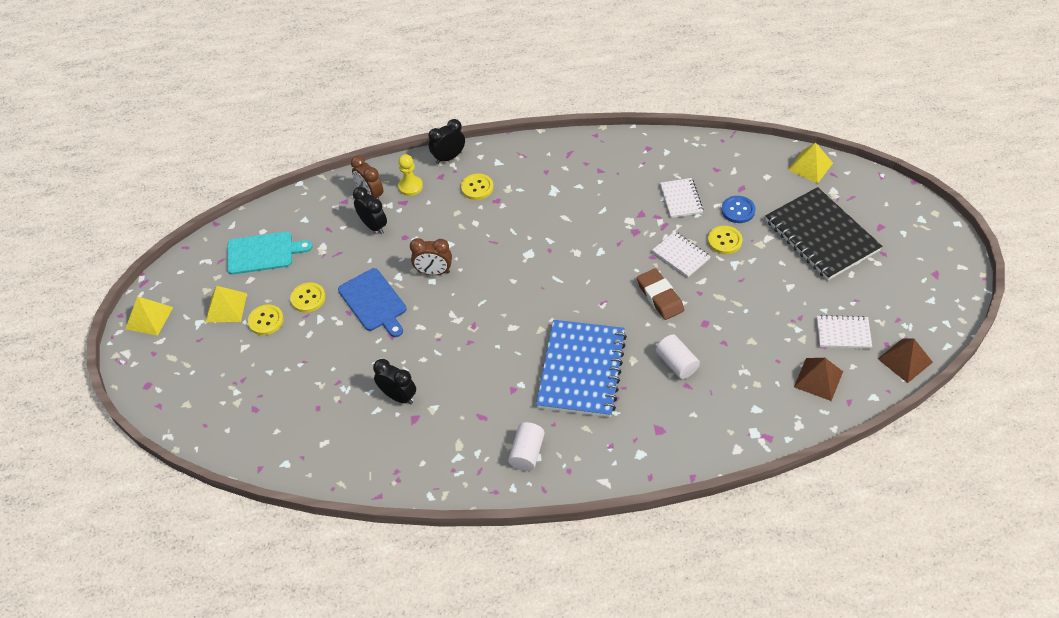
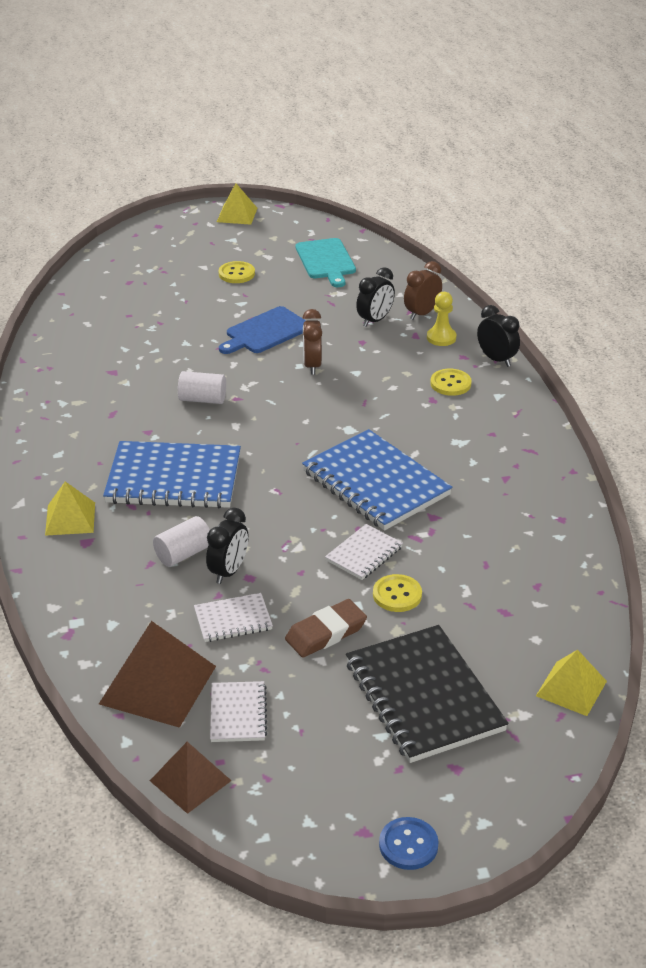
camera: 80 degrees right, 15 degrees down
(226, 307) = (252, 251): yellow pyramid -> yellow pyramid (70, 518)
(308, 298) = (267, 293): yellow button -> none
(398, 396) = (141, 359): black clock -> black clock (229, 571)
(527, 453) = (63, 447): white cylinder -> white cylinder (202, 399)
(599, 243) = (375, 483): none -> blue notebook
(660, 297) = (290, 537): brown eraser -> brown eraser (326, 633)
(681, 199) = (468, 552): white notebook -> white notebook (233, 620)
(738, 210) = (458, 608): blue button -> blue button (408, 845)
(818, 379) = (157, 684): brown pyramid -> brown pyramid, size x1.62
(821, 236) = (424, 696): black notebook -> black notebook turned 75 degrees counterclockwise

